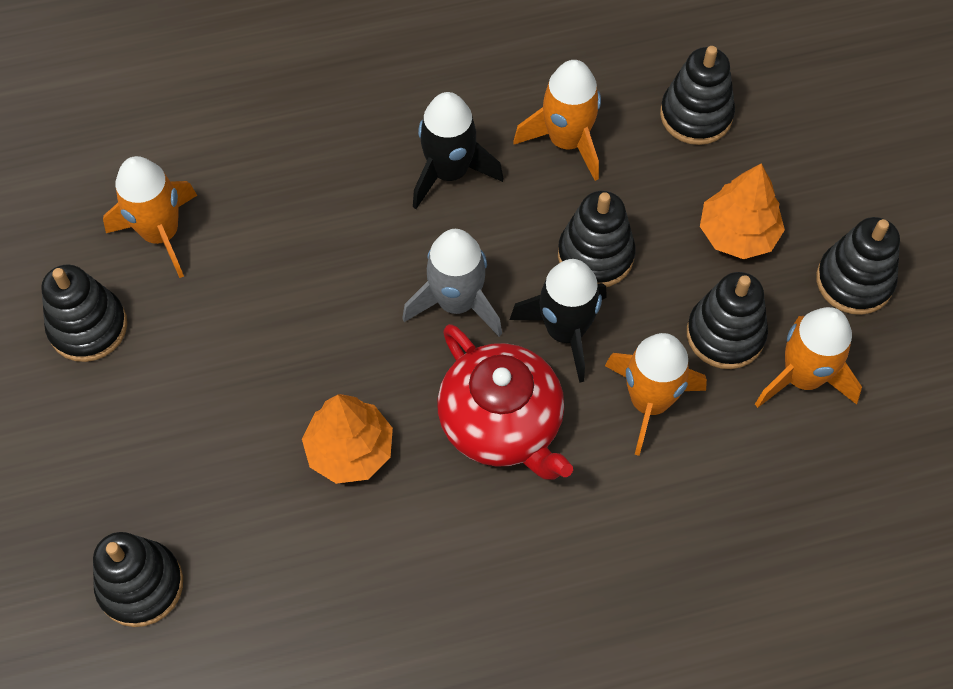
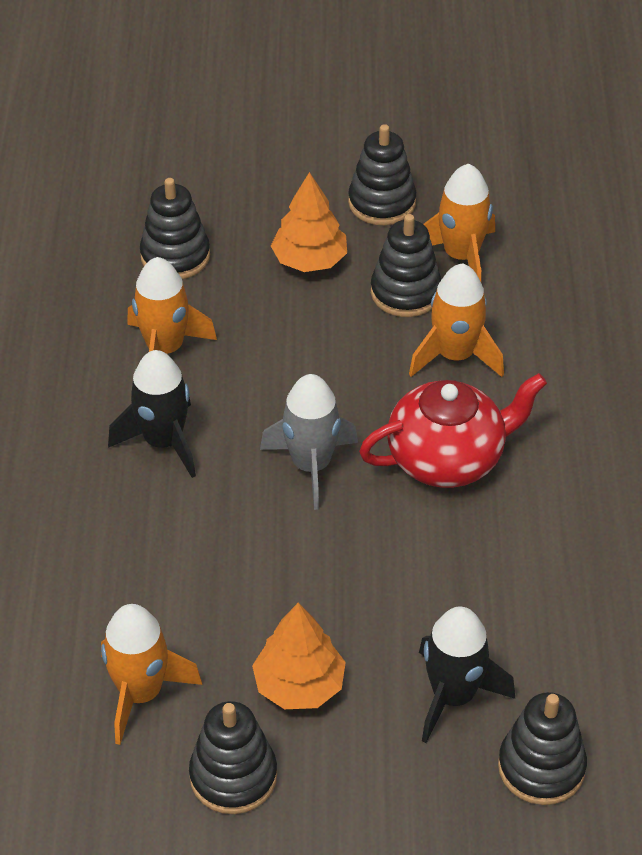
camera: 75 degrees left, 15 degrees down
(349, 450) = (442, 575): orange tree -> orange tree (299, 685)
(565, 331) = (367, 395): black rocket -> black rocket (453, 696)
(595, 255) = (296, 357): black stacking toy -> none

